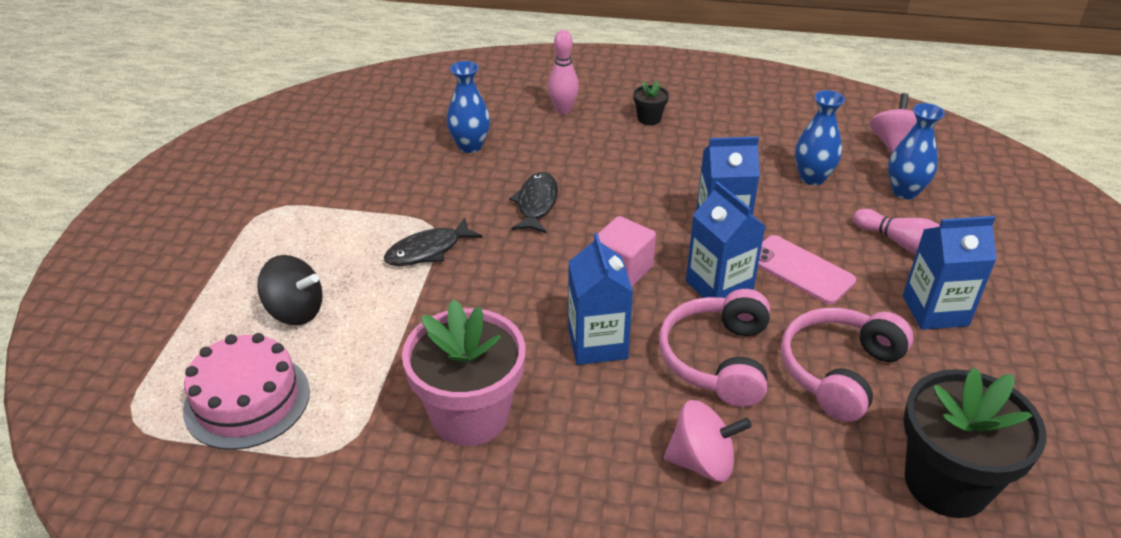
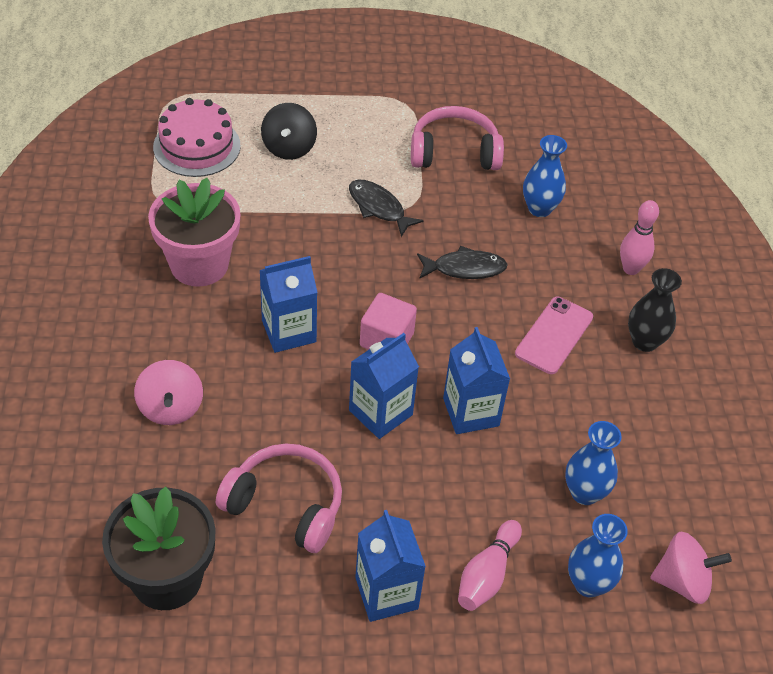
camera: 75 degrees right, 10 degrees up
(649, 119) = (644, 341): black flower pot -> black vase
(717, 359) = (285, 414): pink headphones -> pink headphones (454, 152)
(800, 270) = (421, 478): pink phone -> pink phone (554, 335)

